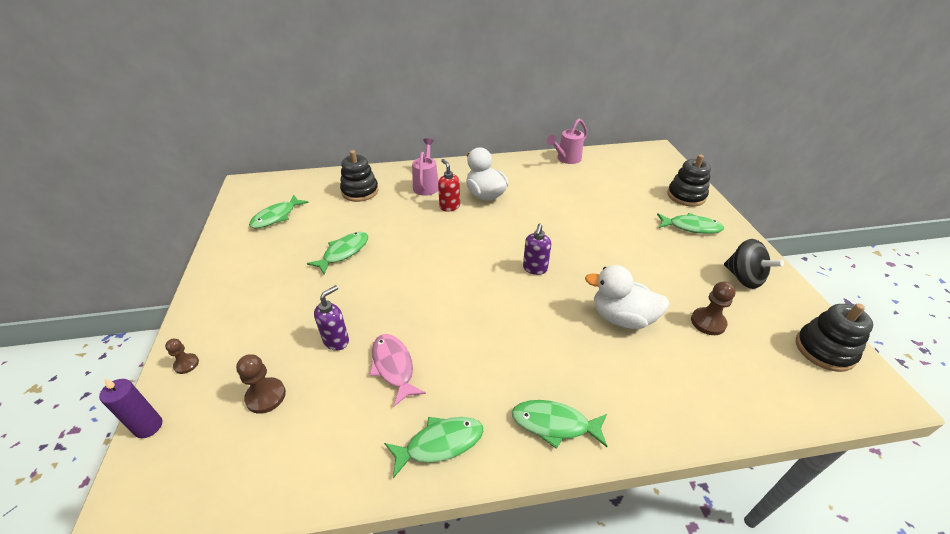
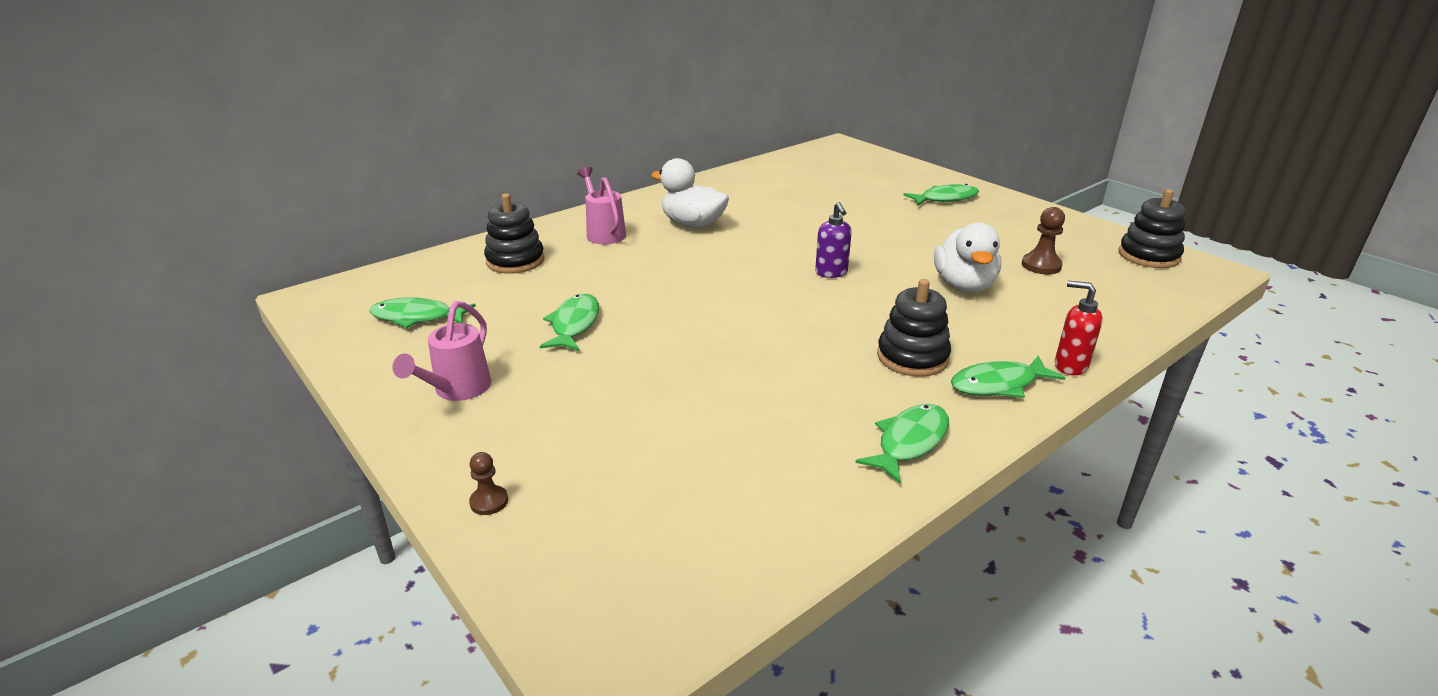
camera: 30 degrees left, 10 degrees down
(148, 426) = (519, 579): purple candle -> none
(266, 396) = (652, 486): brown pawn -> none
(276, 216) = (417, 317): green fish -> green fish turned 90 degrees clockwise
(336, 340) = (677, 405): purple soap dispenser -> none
(394, 367) = (779, 402): pink fish -> none
(449, 206) = (661, 246): red soap dispenser -> red soap dispenser (1070, 366)
(566, 159) = (750, 171): pink watering can -> pink watering can (457, 390)
(622, 318) = (964, 286): white duck -> white duck turned 75 degrees counterclockwise
(686, 196) = (912, 175): black stacking toy -> black stacking toy (912, 357)
(743, 278) = (1033, 225): black spinning top -> none

